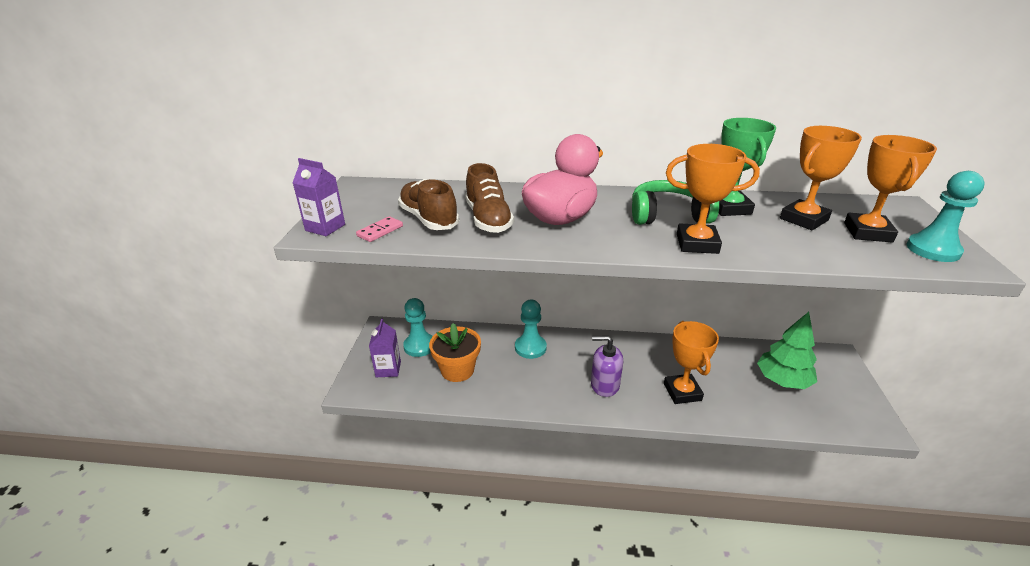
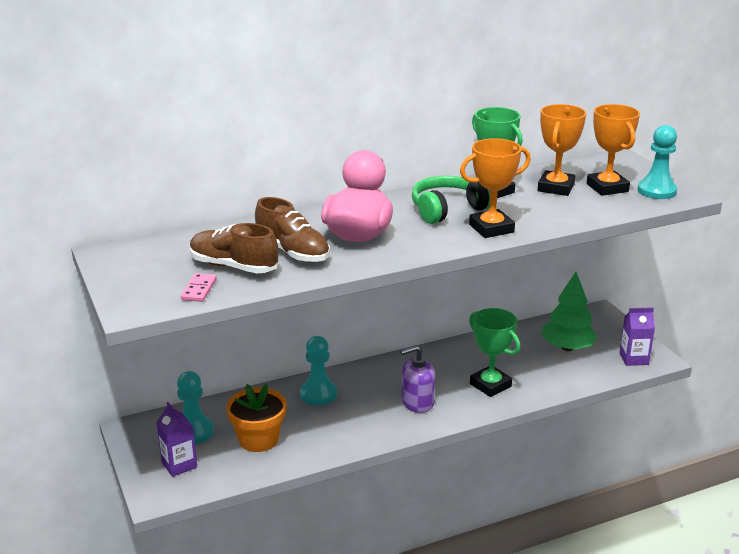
camera: 30 degrees left, 5 degrees down
(325, 227) = (135, 301): purple carton -> purple carton (634, 359)
(682, 392) = (490, 385): orange trophy -> green trophy

